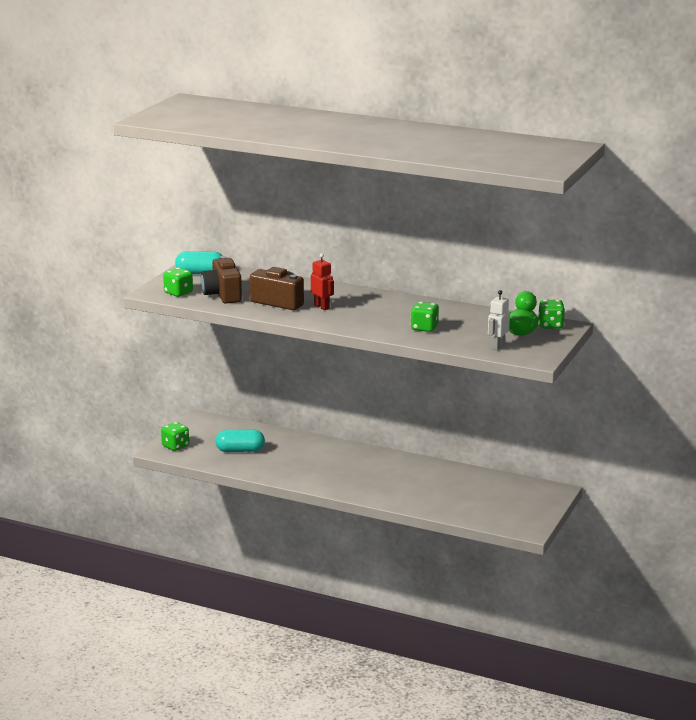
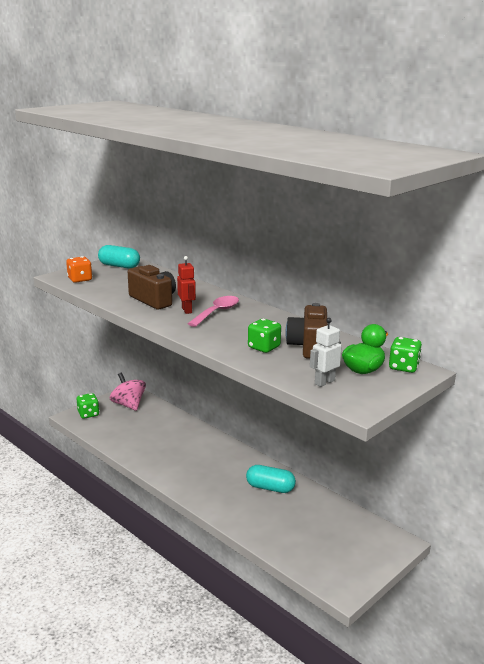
camera: 20 degrees right, 0 degrees up
(178, 293) = (80, 279): green dice -> orange dice
(210, 430) = (128, 405): none -> pink spinning top
(222, 295) = (114, 286): brown camera -> brown camera (309, 346)
(240, 450) = (135, 429): turquoise capsule -> turquoise capsule (270, 488)
(352, 304) = (217, 312): none -> pink spoon

